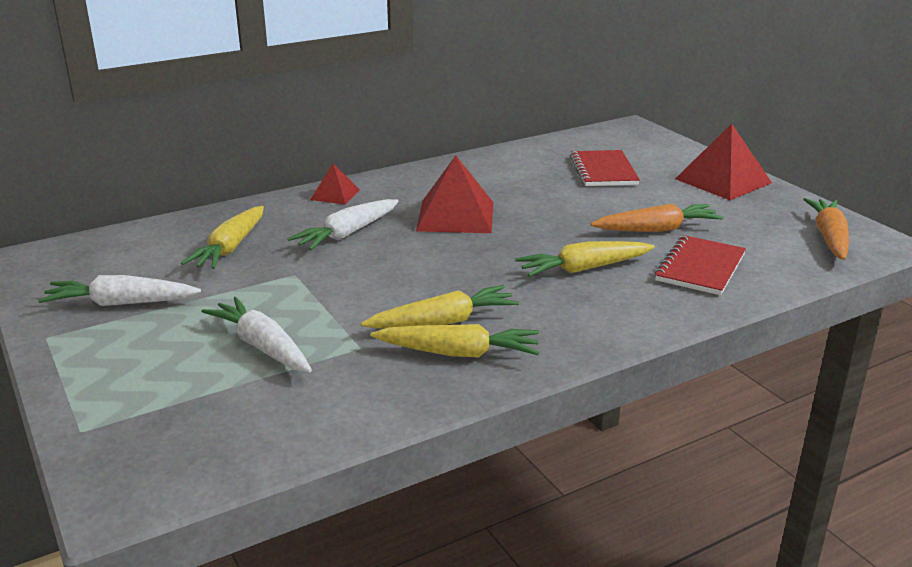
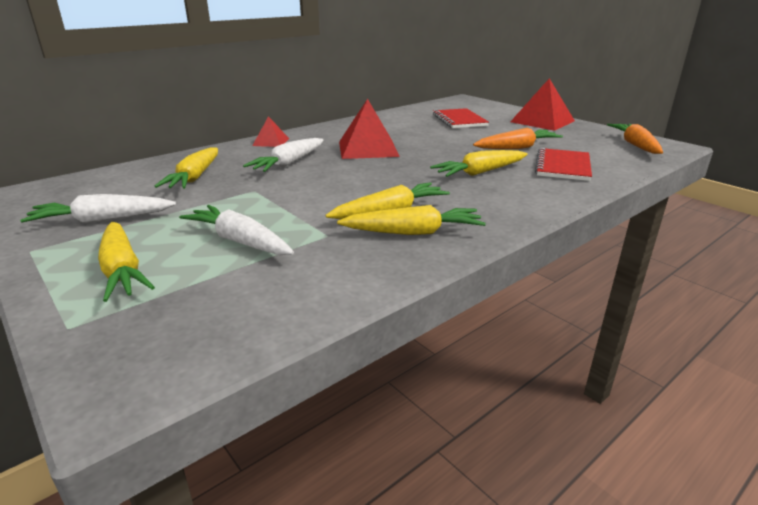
camera: 10 degrees left, 0 degrees up
(136, 371) = (122, 270): none -> yellow carrot

